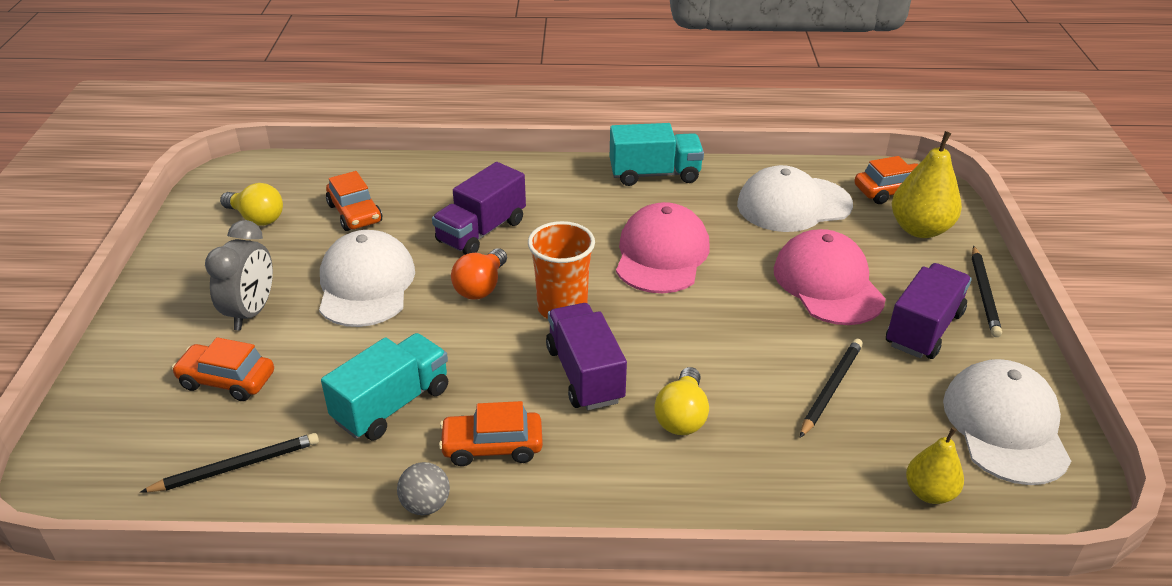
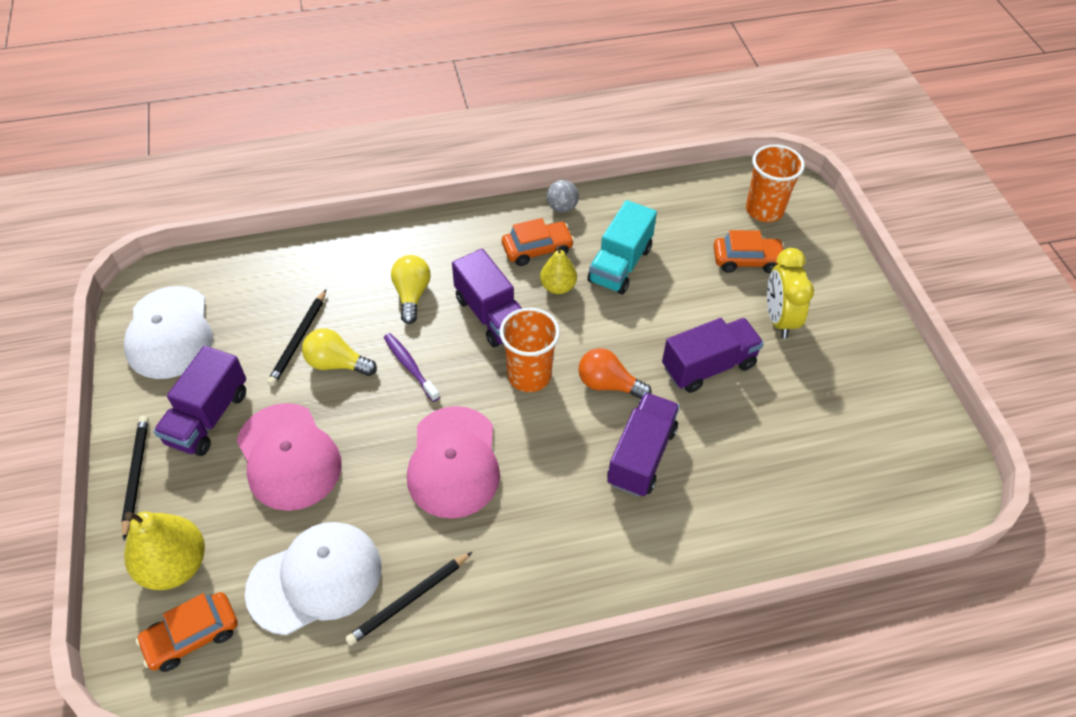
camera: 165 degrees right, 15 degrees up
(138, 442) = (764, 210): none -> orange cup
(237, 466) = (691, 208): black pencil -> black pencil (409, 600)
(251, 312) = (779, 319): grey clock -> yellow clock
(256, 218) = (868, 426): yellow light bulb -> yellow light bulb (337, 364)
(355, 213) = (780, 454): orange car -> none
(366, 284) = (708, 366): white cap -> purple truck
(481, 287) = (608, 384): orange light bulb -> orange light bulb turned 75 degrees counterclockwise
(654, 174) = (485, 602): turquoise truck -> none
(694, 338) = (410, 366): none -> purple toothbrush
(929, 493) = (241, 272): yellow pear -> yellow pear (558, 287)

